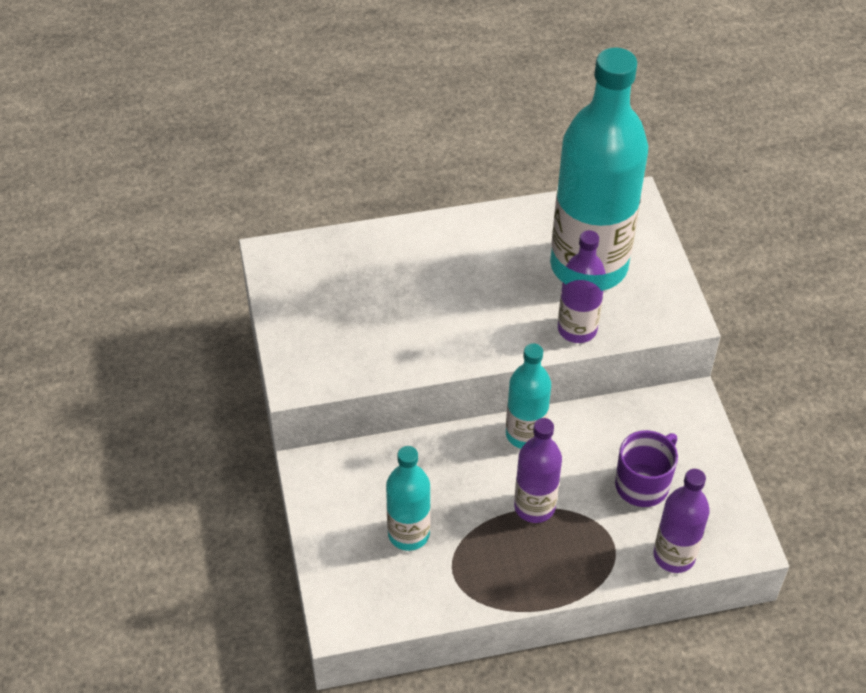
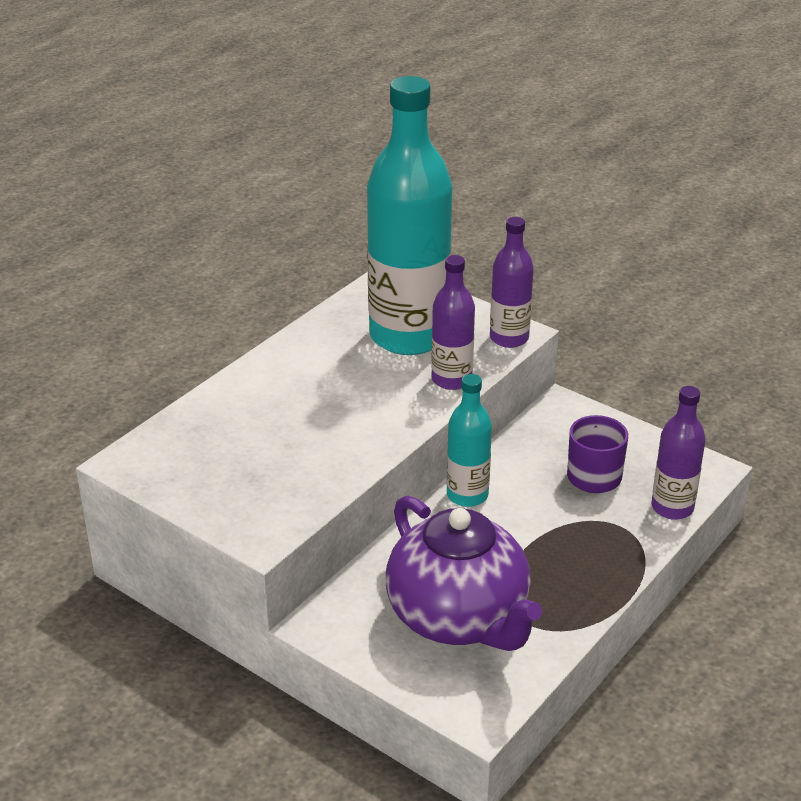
camera: 40 degrees left, 15 degrees down
(408, 534) = (459, 618): turquoise bottle -> purple teapot
(534, 507) = (534, 538): purple bottle -> purple bottle (509, 338)

